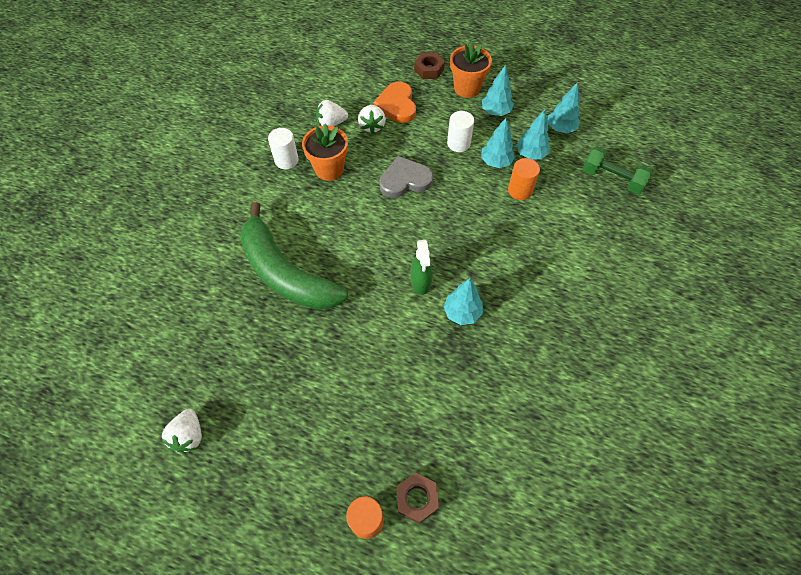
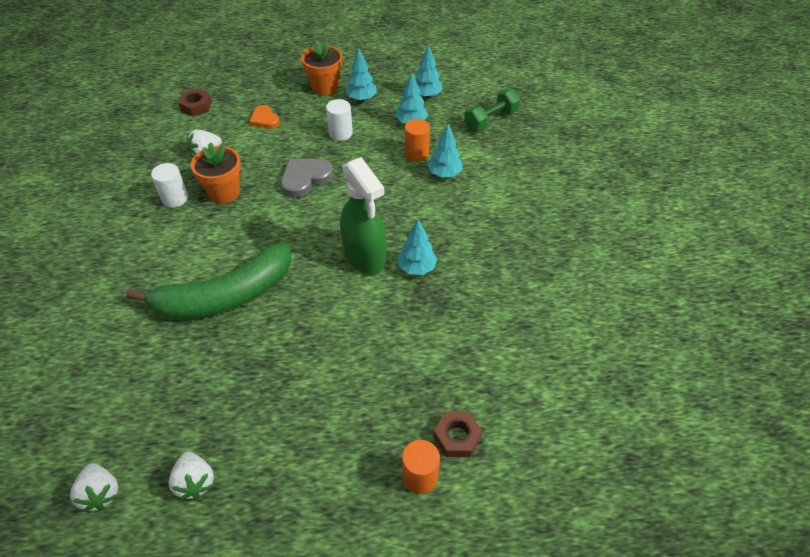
camera: 25 degrees left, 10 degrees down
(285, 273) = (225, 296): green banana -> green banana turned 45 degrees counterclockwise
(372, 126) = (249, 143): white strawberry -> white strawberry (101, 493)
(397, 105) = (264, 119): orange heart -> orange heart, size x0.66
(420, 282) = (365, 256): green spray bottle -> green spray bottle, size x1.77
(429, 69) = (281, 82): brown nut -> brown nut (196, 106)
(496, 162) = (383, 138): turquoise tree -> turquoise tree (444, 174)
(612, 179) = (491, 120): green dumbbell -> green dumbbell turned 45 degrees counterclockwise

